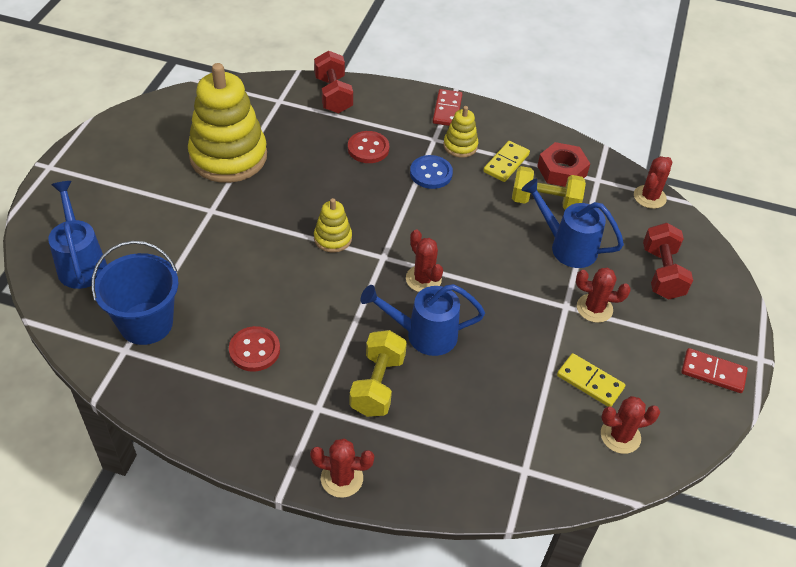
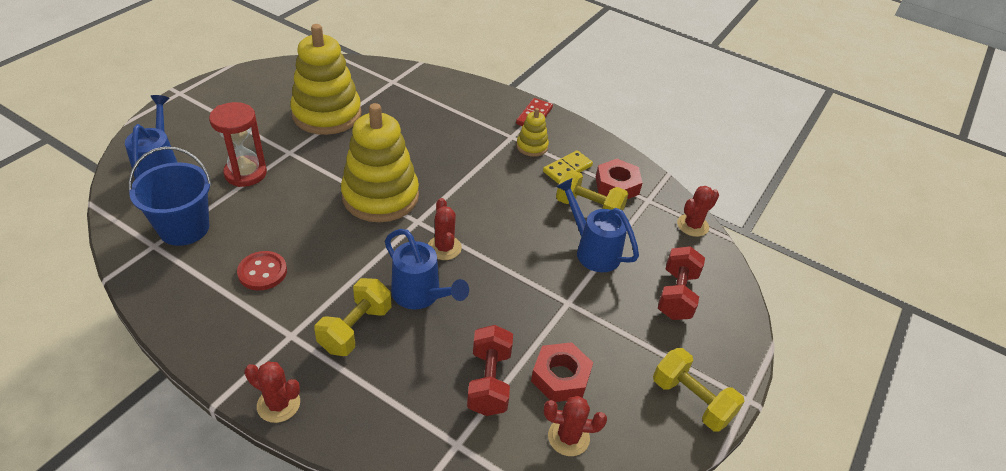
camera: 15 degrees right, 5 degrees down
(177, 246) = (245, 173): none -> red hourglass
(332, 238) = (380, 196): yellow stacking toy -> yellow stacking toy, size x2.16
(333, 95) = (440, 86): red dumbbell -> red dumbbell (489, 382)
(368, 148) = (449, 132): red button -> none
(424, 334) = (420, 295): blue watering can -> blue watering can turned 150 degrees counterclockwise
(431, 173) = (494, 163): blue button -> none
(590, 382) = (560, 377): yellow domino -> red nut
(594, 308) = (595, 311): red cactus -> none
(713, 372) = (691, 400): red domino -> yellow dumbbell

